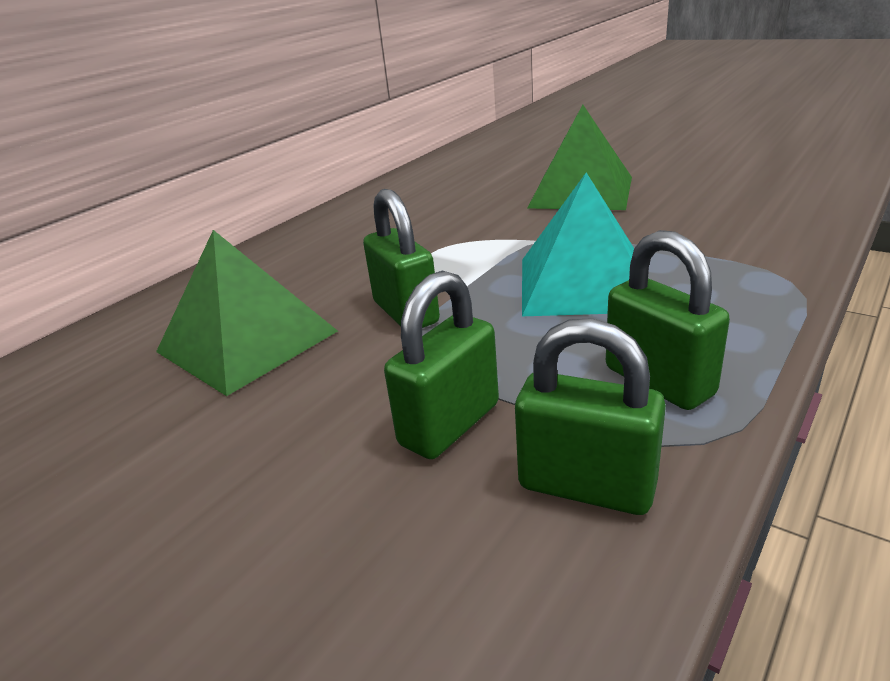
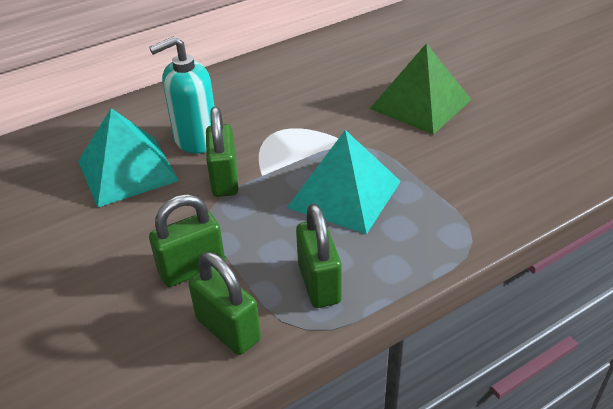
camera: 20 degrees right, 10 degrees up
(247, 341) = (127, 170): green pyramid -> turquoise pyramid
(327, 285) = (196, 139): none -> turquoise soap dispenser

